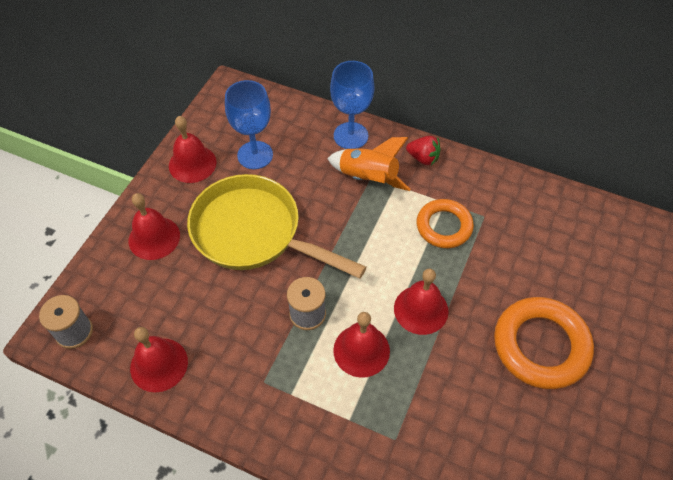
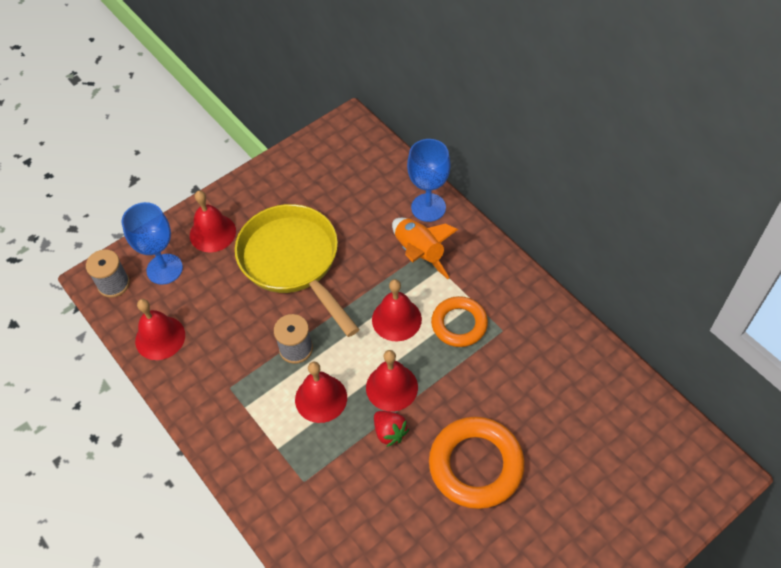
camera: 30 degrees right, 0 degrees up
(192, 164) = (278, 180): red bell -> red bell (396, 319)
(255, 155) = (334, 193): blue goblet -> blue goblet (164, 269)
(423, 158) = (481, 254): red strawberry -> red strawberry (389, 432)

